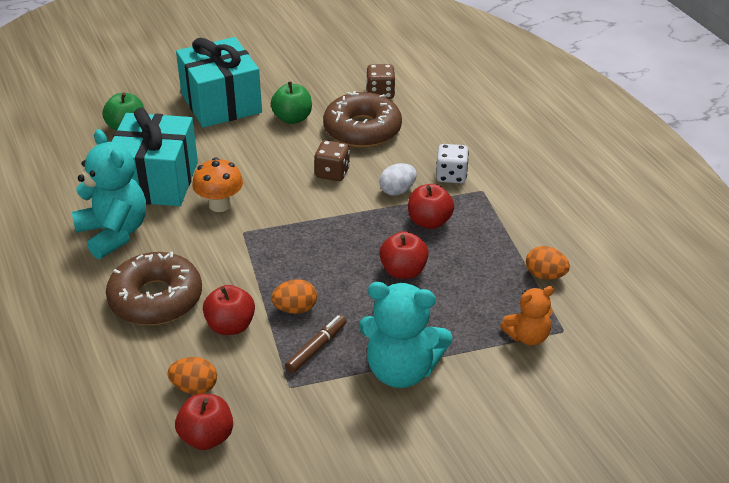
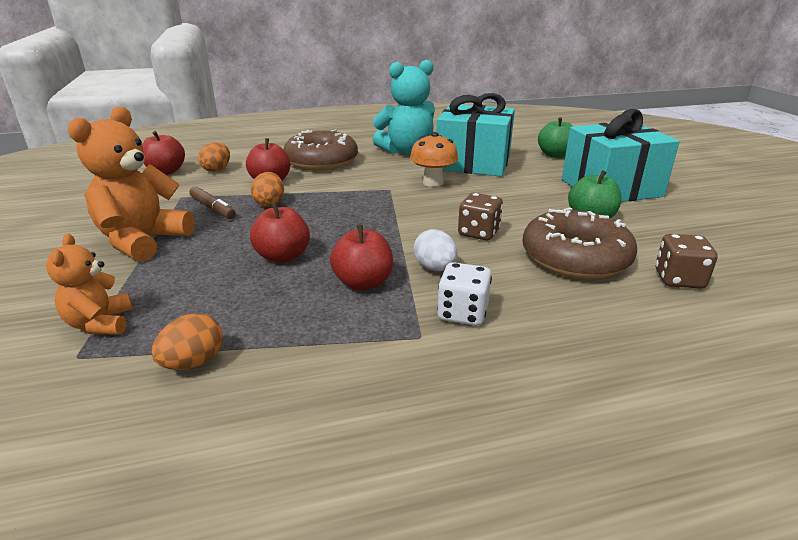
camera: 100 degrees right, 10 degrees down
(401, 371) = (143, 241): turquoise teddy bear -> orange teddy bear

